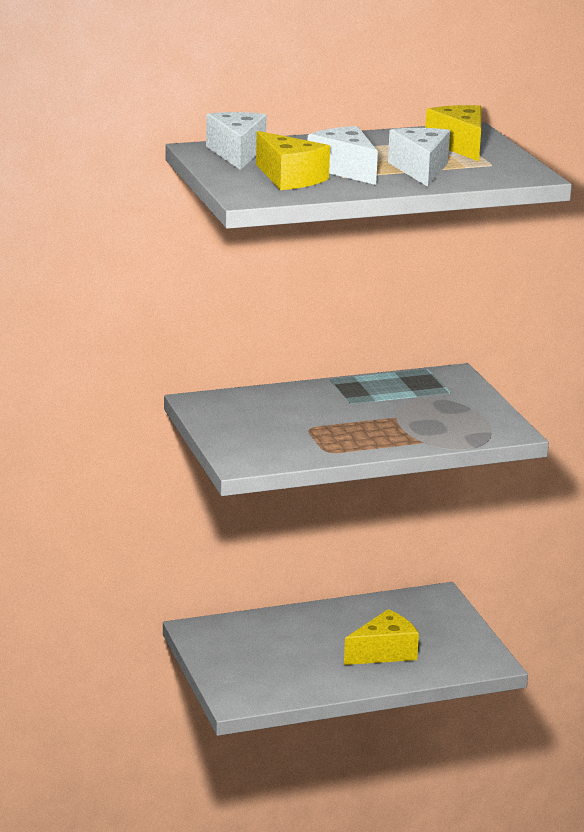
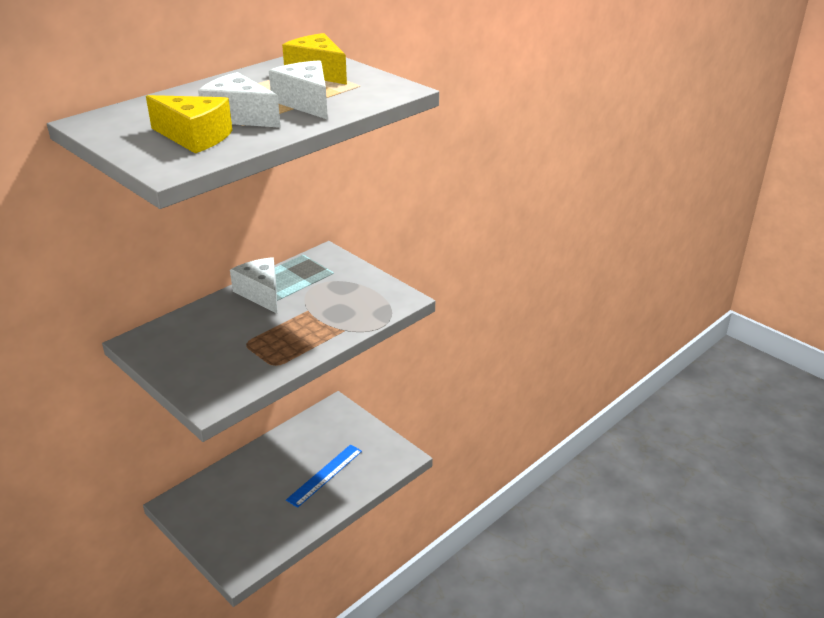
camera: 25 degrees left, 10 degrees up
(237, 153) = (125, 120): white cheese -> white cheese (261, 293)
(384, 652) = (325, 475): yellow cheese -> blue ruler

